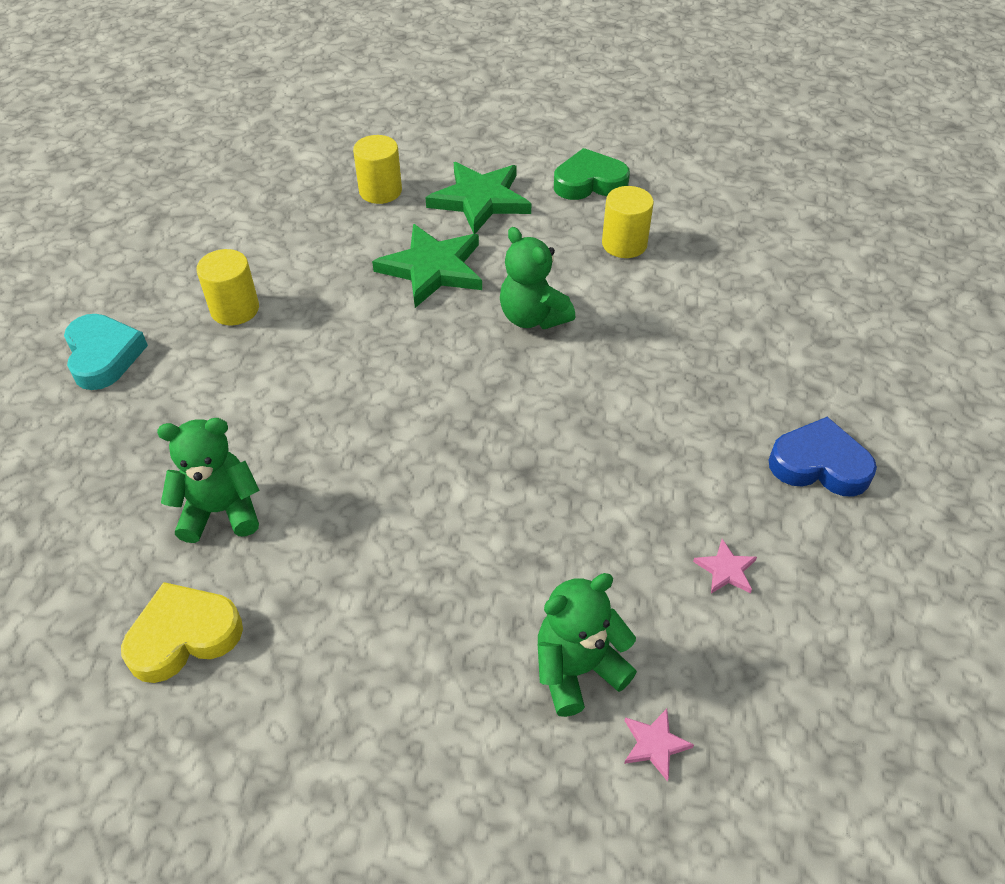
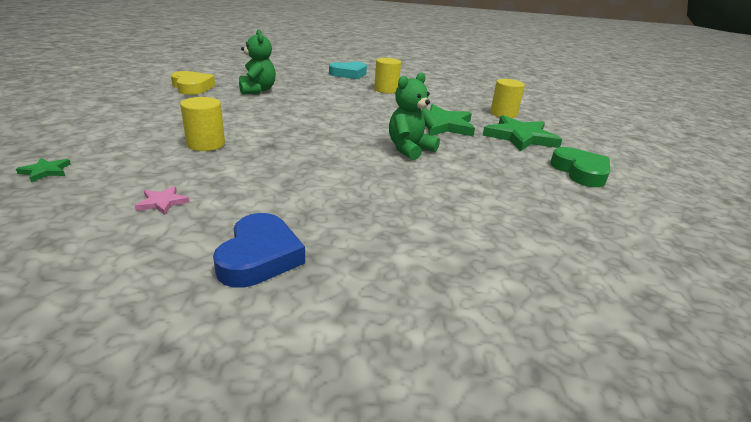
camera: 80 degrees right, 20 degrees down
(577, 669) = (116, 153): green teddy bear -> none
(624, 244) = (513, 182): yellow cylinder -> yellow cylinder (206, 144)
(654, 744) = (45, 171): pink star -> green star

